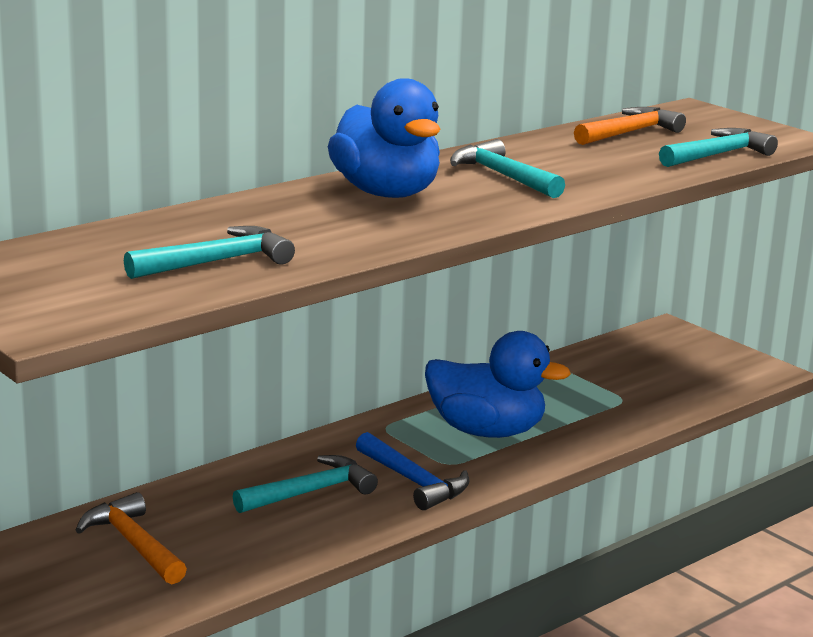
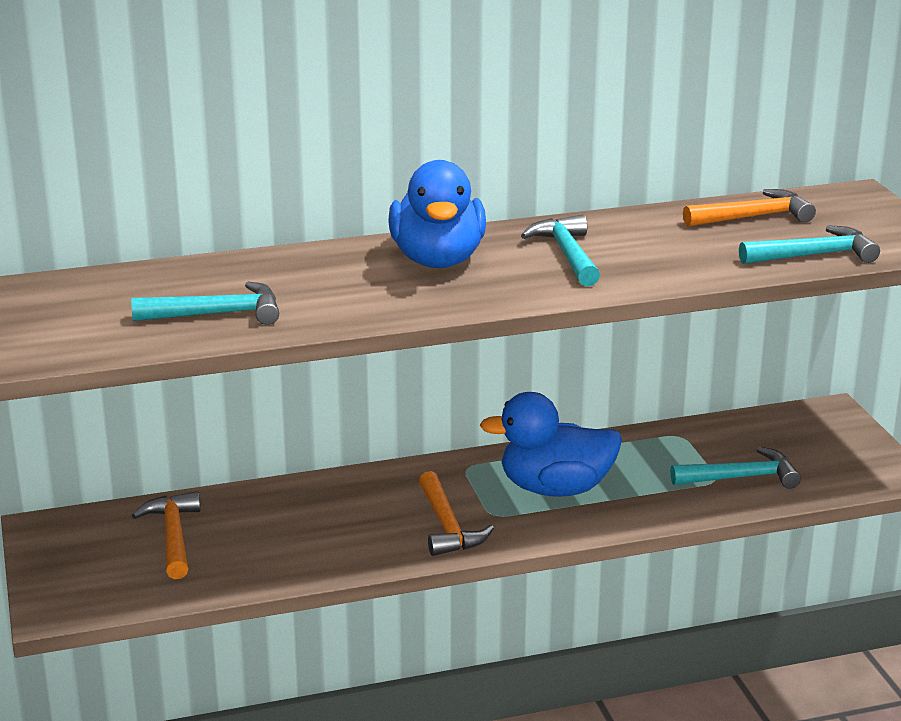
camera: 25 degrees right, 5 degrees up
(310, 492) = (351, 518): turquoise hammer -> turquoise hammer (741, 478)
(413, 482) = (447, 526): blue hammer -> orange hammer
(486, 431) = (555, 489): blue duck -> blue duck turned 135 degrees clockwise

